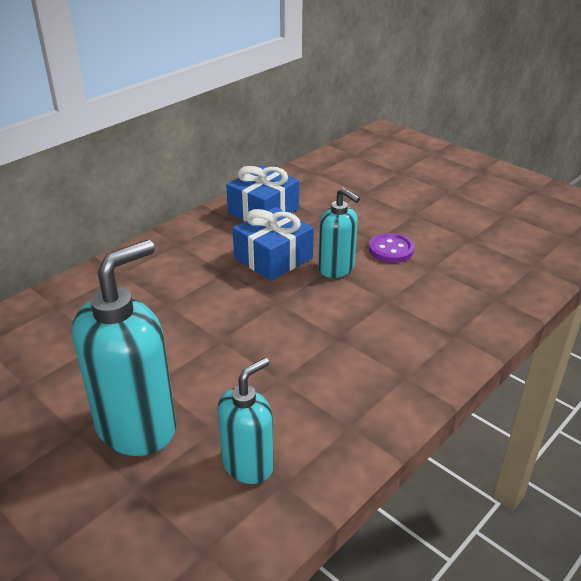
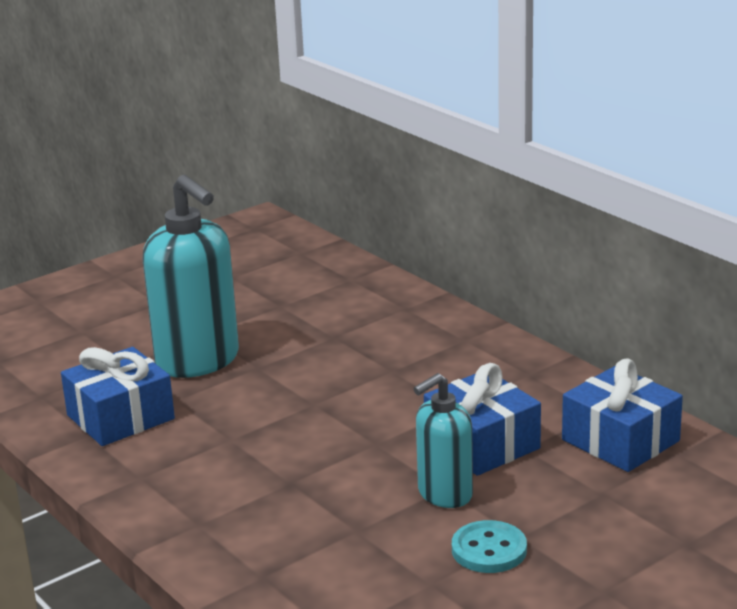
camera: 100 degrees right, 10 degrees down
(248, 464) = (120, 417): turquoise soap dispenser -> blue gift
(391, 250) = (489, 550): purple button -> turquoise button

